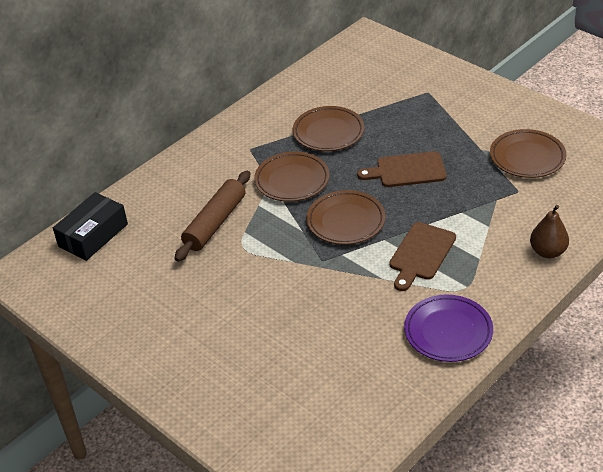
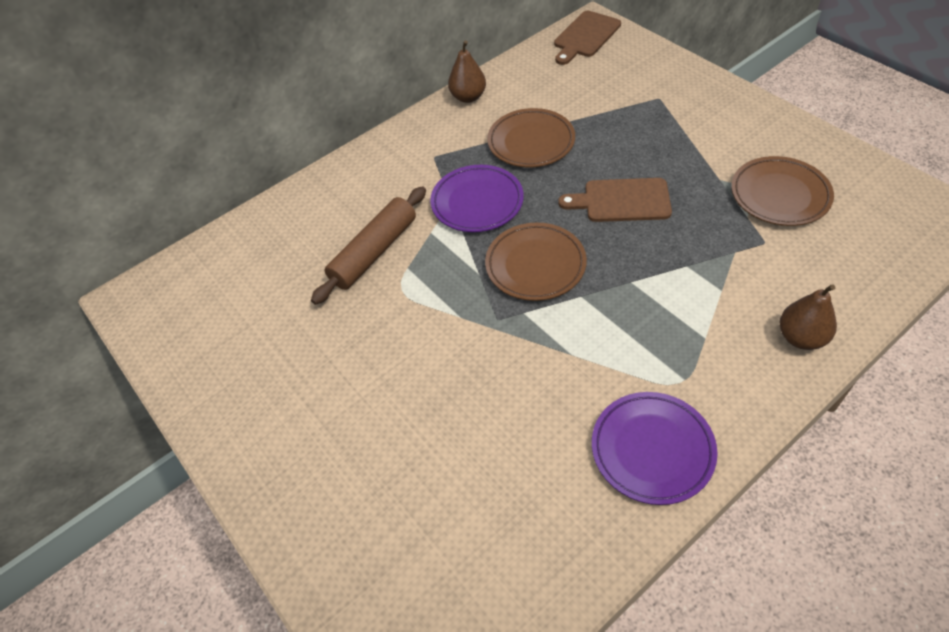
camera: 10 degrees right, 10 degrees up
(93, 235) = (228, 255): black box -> none
(270, 101) = (468, 97): none -> brown pear
(292, 180) = (477, 202): brown plate -> purple plate
(421, 254) = (627, 323): brown cutting board -> brown cutting board (585, 36)

